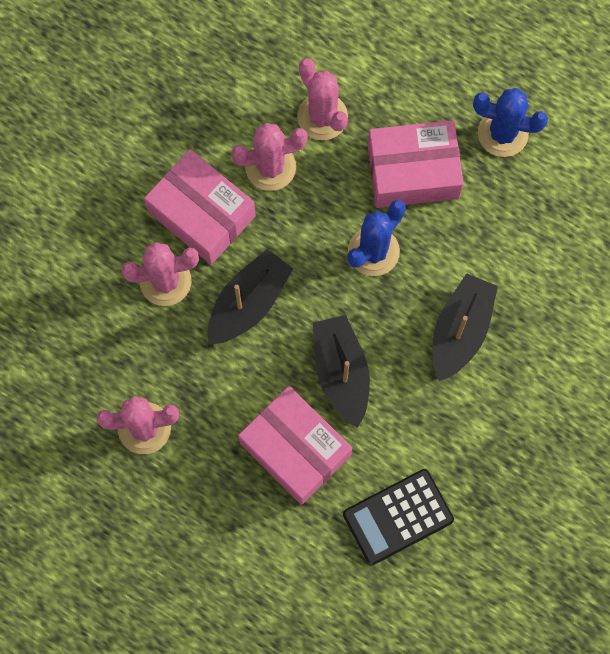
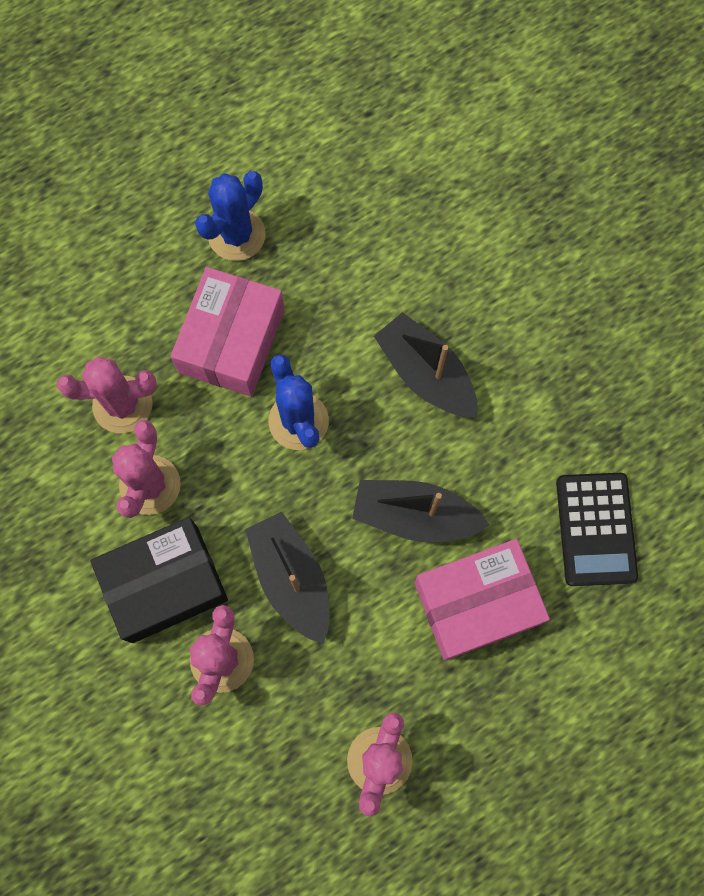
camera: 65 degrees left, 0 degrees up
(202, 214) = (165, 584): pink box -> black box

